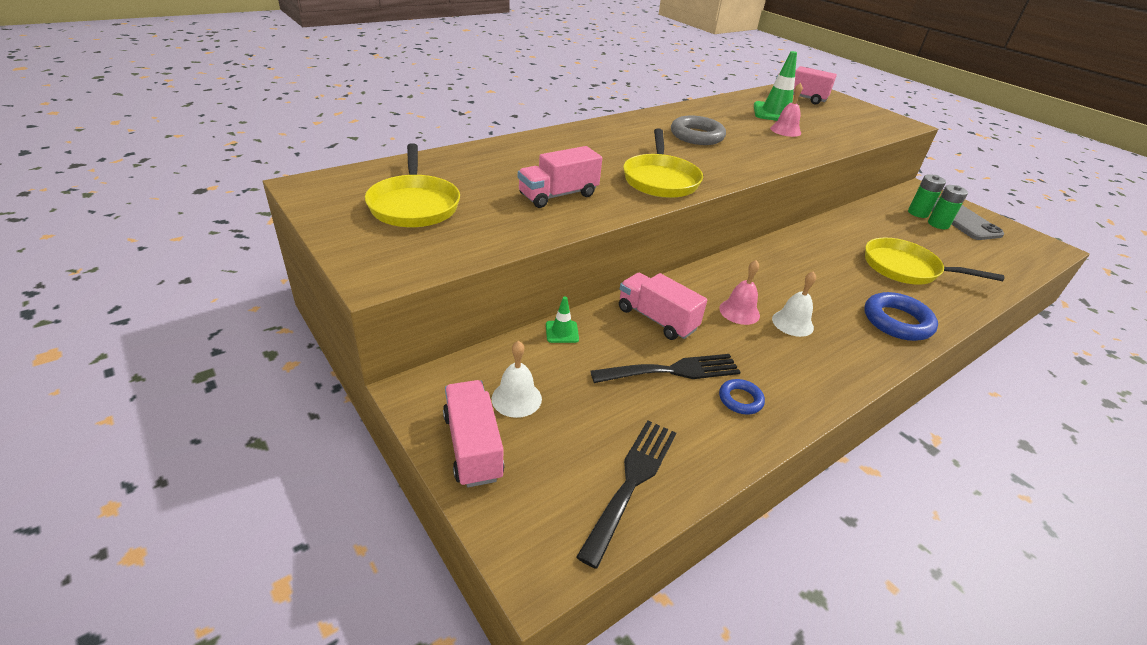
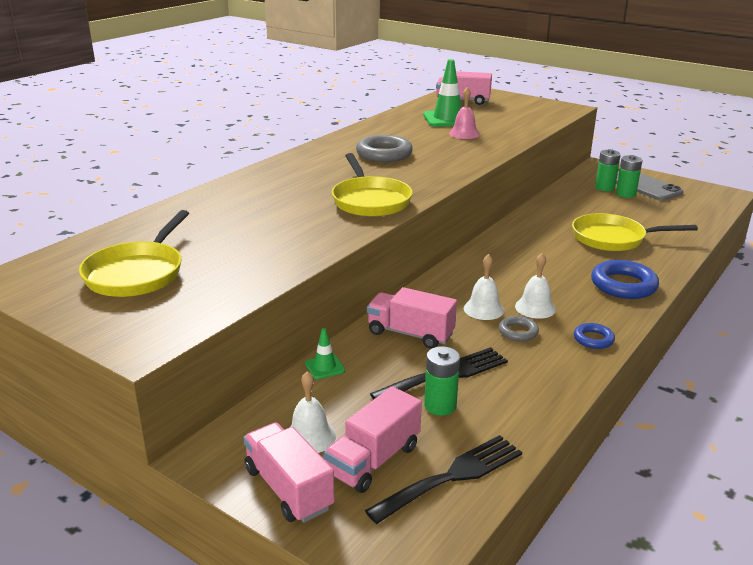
camera: 15 degrees left, 10 degrees down
(414, 205) = (137, 273): yellow pan -> yellow pan turned 45 degrees clockwise
(558, 195) = (279, 234): pink truck -> pink truck (374, 460)
(632, 481) = (452, 476): black fork -> black fork turned 45 degrees clockwise
(652, 402) = (440, 406): none -> green battery
(739, 311) = (483, 309): pink bell -> white bell
(740, 399) = (517, 383): blue ring -> blue ring (593, 339)
(764, 344) = (518, 332): none -> grey ring

